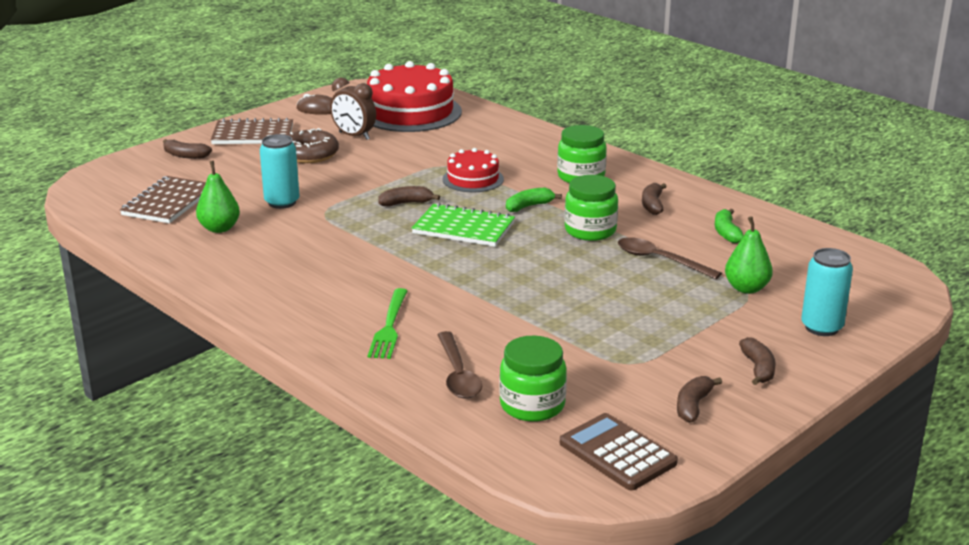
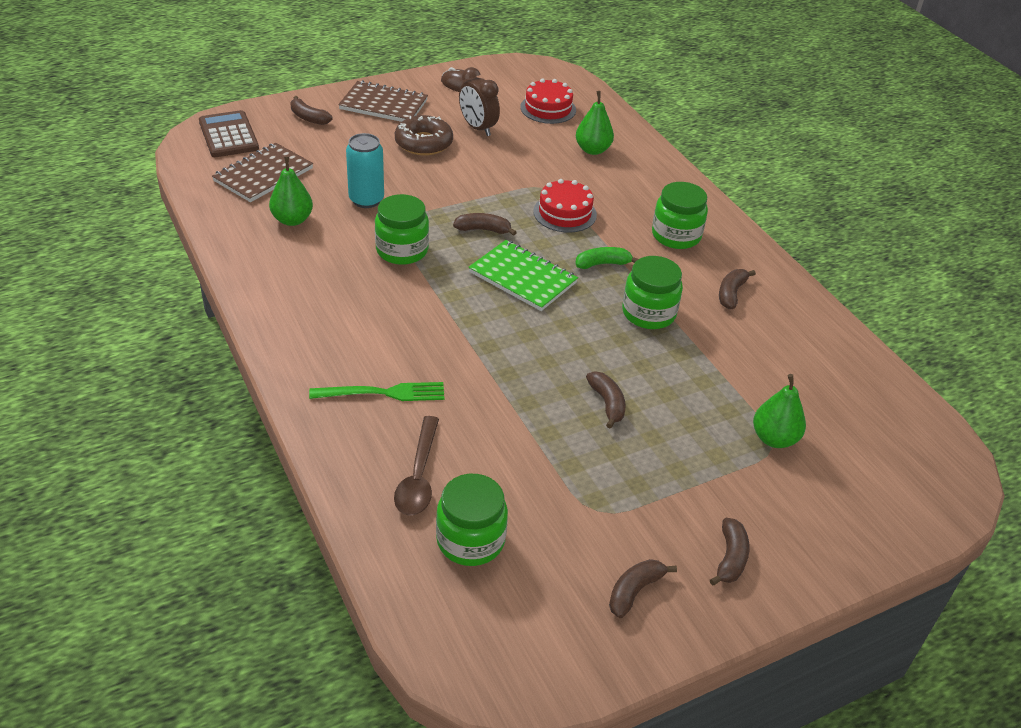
camera: 15 degrees right, 15 degrees up
(339, 230) = (402, 250): none -> green jar
(389, 327) = (384, 393): green fork -> green fork turned 120 degrees counterclockwise
(410, 112) = (548, 108): red cake -> red cake, size x0.54
(470, 133) = (592, 150): none -> green pear
(592, 295) = (607, 403): none -> brown banana
(617, 453) = (523, 634): brown calculator -> brown calculator (228, 135)
(660, 260) = (701, 373): brown spoon -> none
(726, 233) = (791, 353): green banana -> none
(821, 327) = (829, 518): turquoise can -> none

